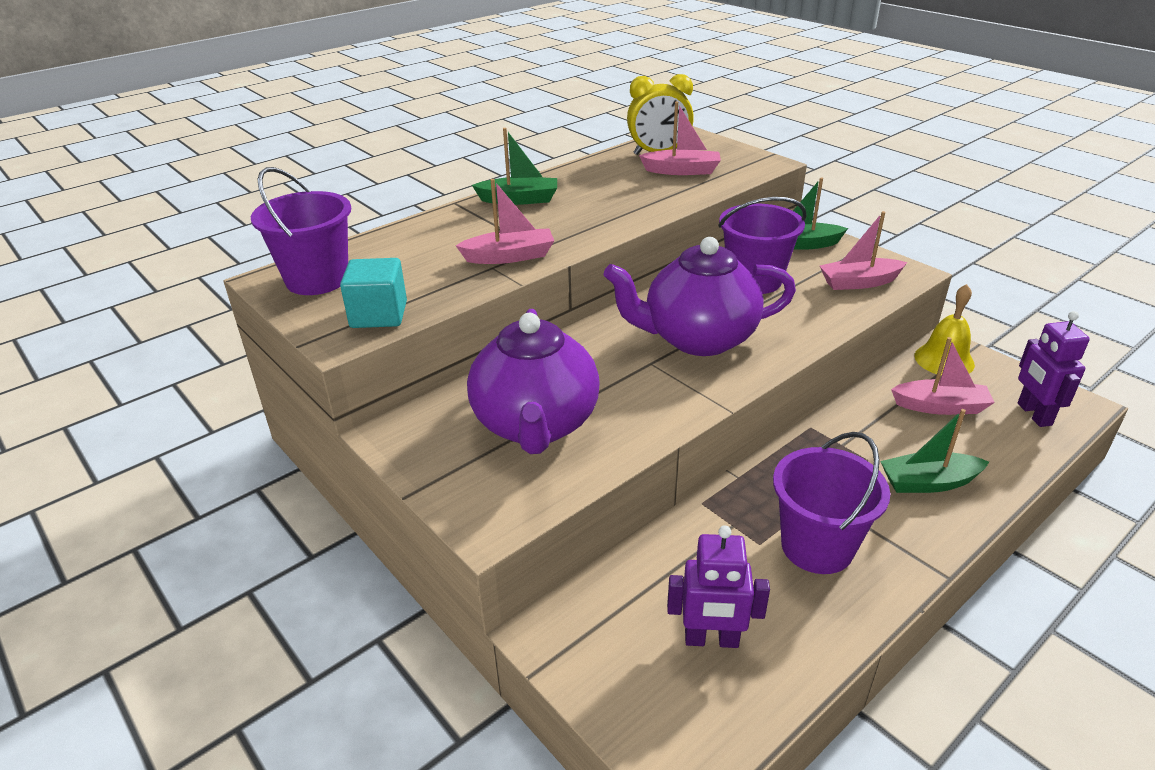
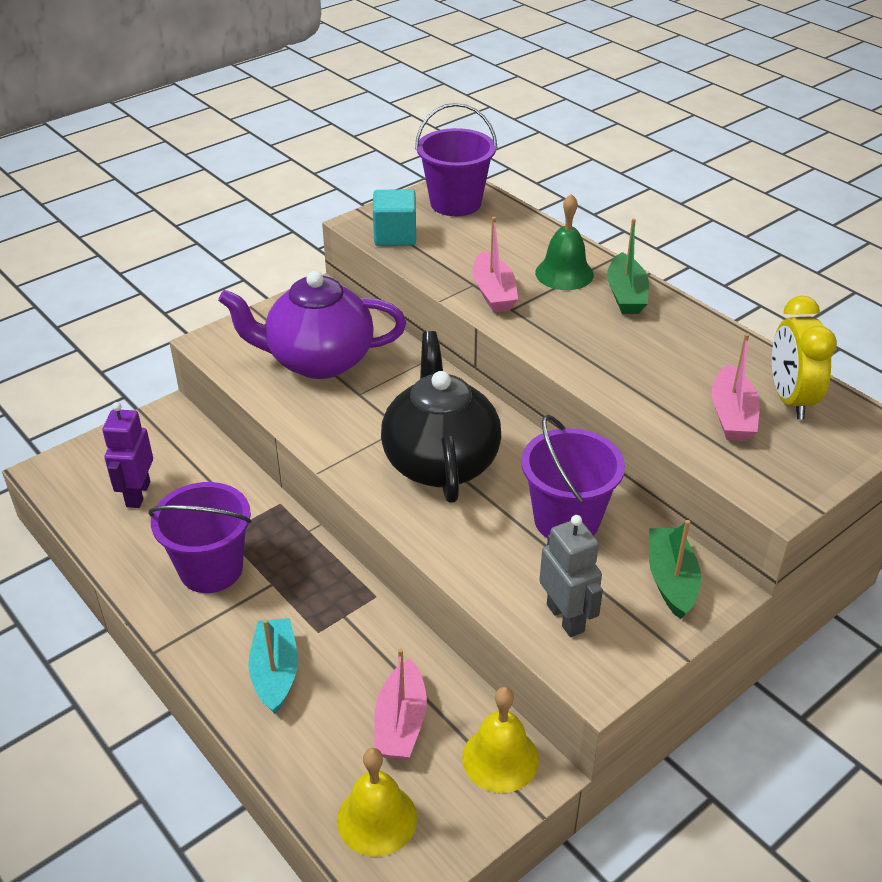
camera: 90 degrees right, 5 degrees up
(480, 224) = (564, 273): none -> green bell
(697, 339) = (440, 462): purple teapot -> black teapot
(859, 282) = (565, 618): pink boat -> grey robot
(928, 482) = (275, 672): green boat -> turquoise boat
(1033, 414) = (377, 819): purple robot -> yellow bell

